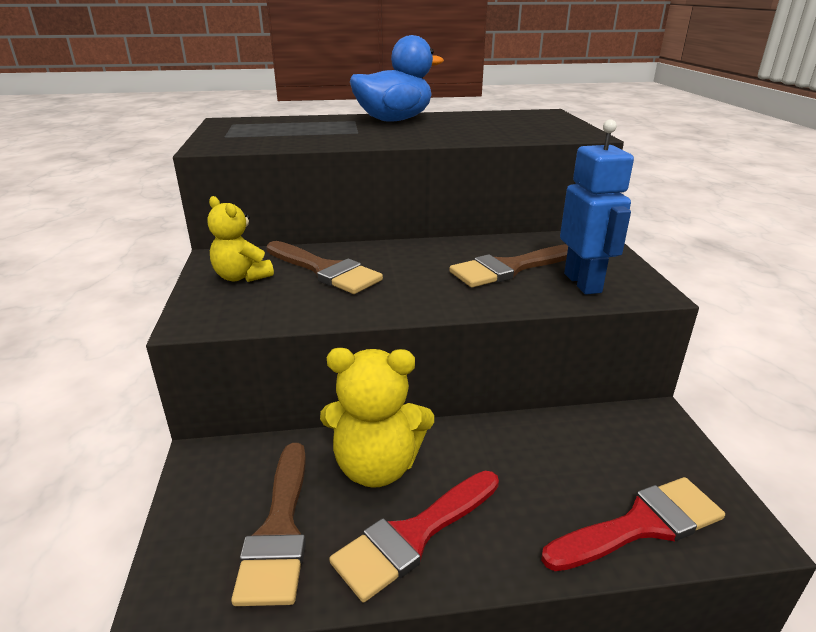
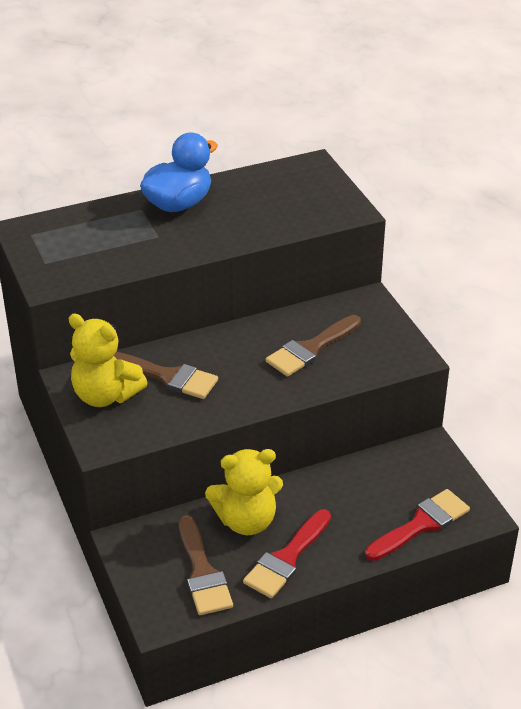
camera: 15 degrees left, 10 degrees up
(242, 277) = (105, 395): yellow teddy bear -> yellow teddy bear, size x1.57
(583, 283) = (367, 356): blue robot -> none

